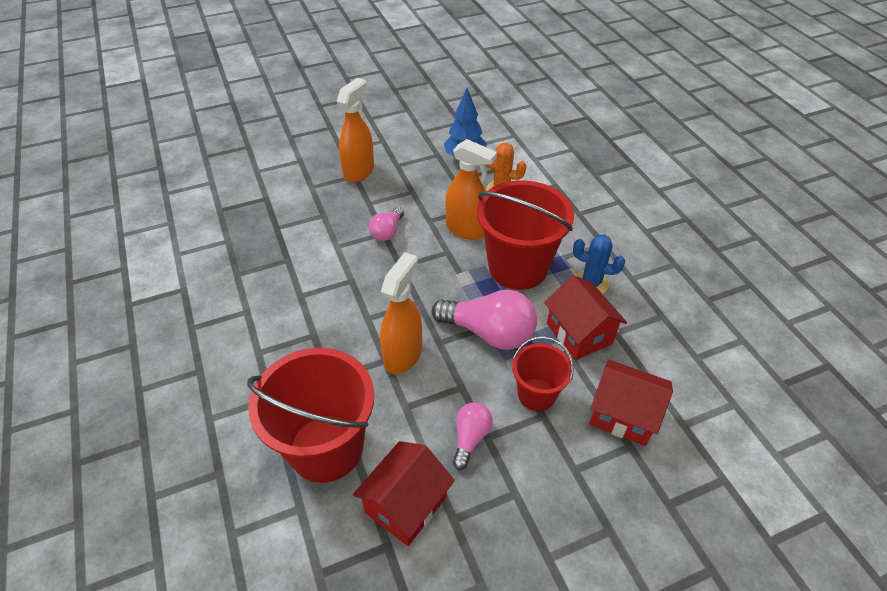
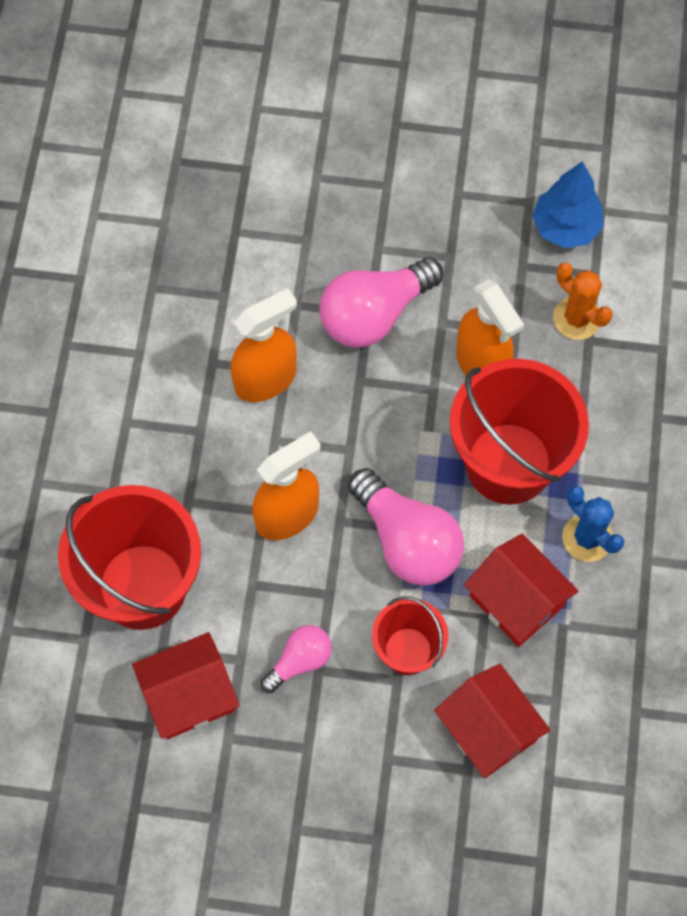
camera: 30 degrees right, 20 degrees up
(359, 171) = (397, 180): orange spray bottle -> orange spray bottle (266, 379)
(387, 232) = (374, 314): pink light bulb -> pink light bulb, size x1.81
(579, 333) = (516, 601): red house -> red house turned 45 degrees counterclockwise

